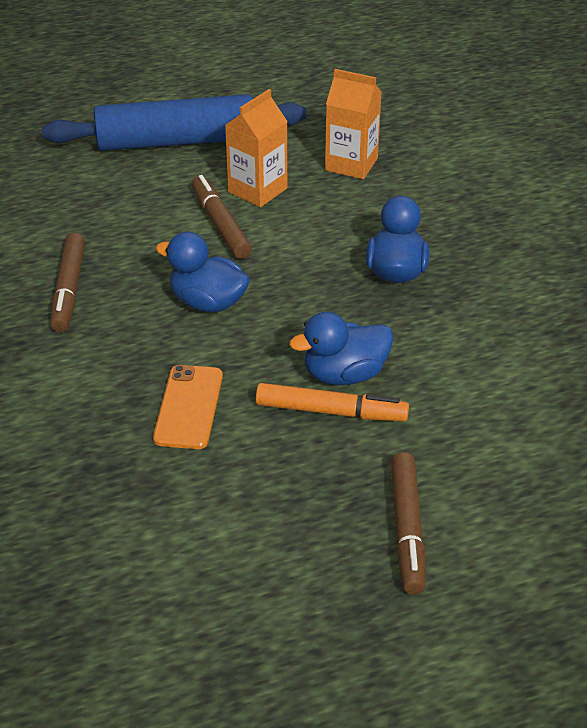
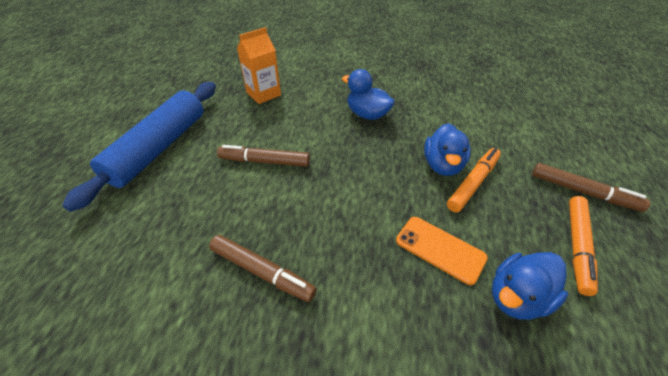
camera: 60 degrees left, 5 degrees up
(207, 302) = (338, 197): blue duck -> blue duck (517, 297)
(257, 190) = (248, 134): orange carton -> none
(283, 530) = (577, 246): none -> orange marker

